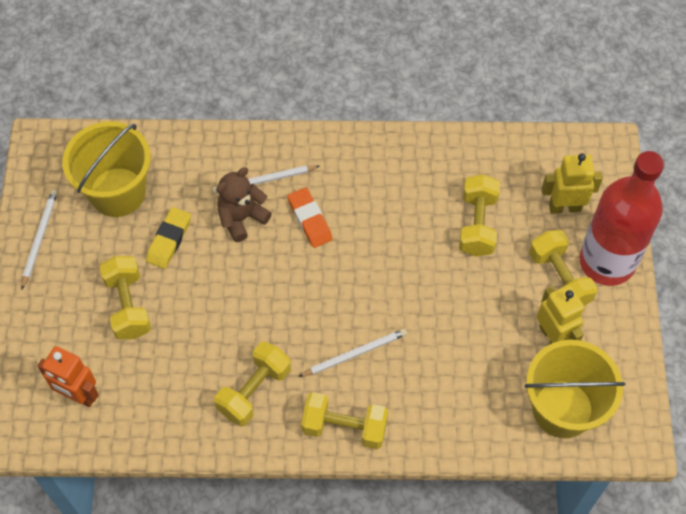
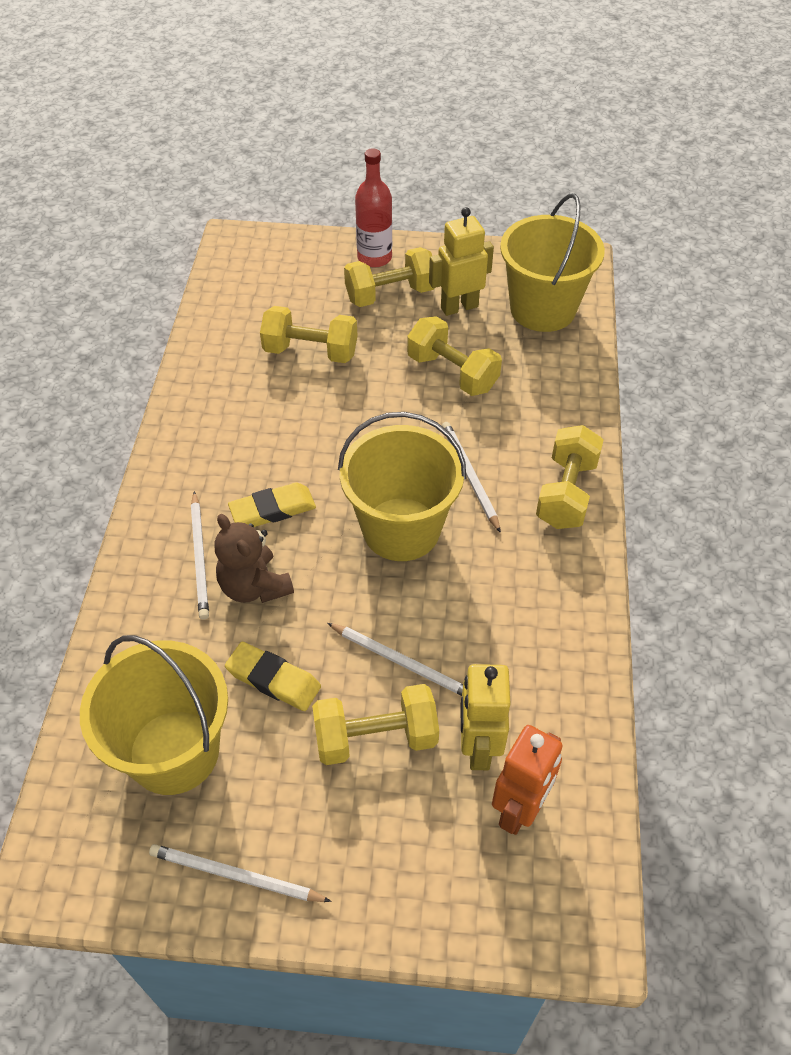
camera: 85 degrees left, 10 degrees down
(184, 317) = (402, 662): none -> white pencil
(254, 391) = (516, 584): yellow dumbbell -> yellow dumbbell (452, 373)
(298, 308) = (401, 529): none -> yellow bucket
(310, 220) = (273, 509): orange eraser -> yellow eraser
(564, 207) = (302, 280): yellow robot -> yellow robot (478, 747)
(607, 261) = (374, 258): red bottle -> red bottle, size x0.56

